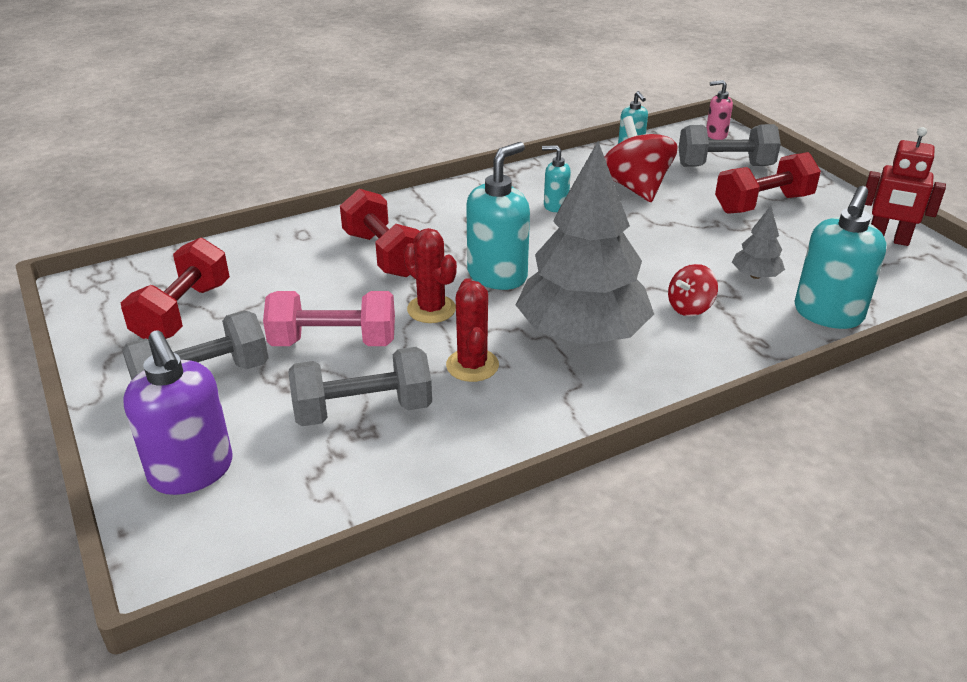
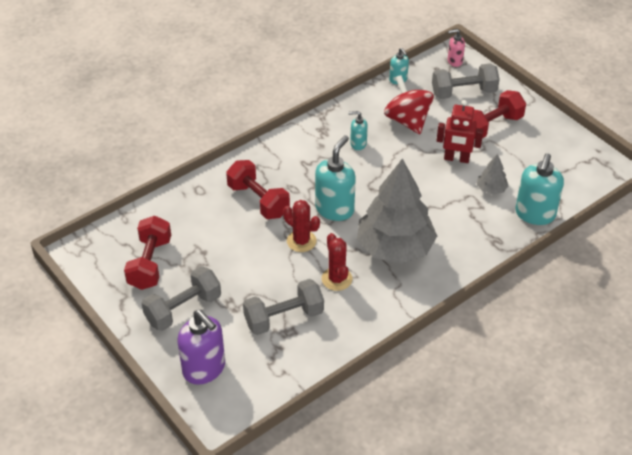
camera: 10 degrees left, 10 degrees up
(333, 342) = (250, 273): pink dumbbell -> none
(690, 308) = (455, 220): red spinning top -> none
(888, 239) = (569, 148): red robot -> red robot (456, 159)

